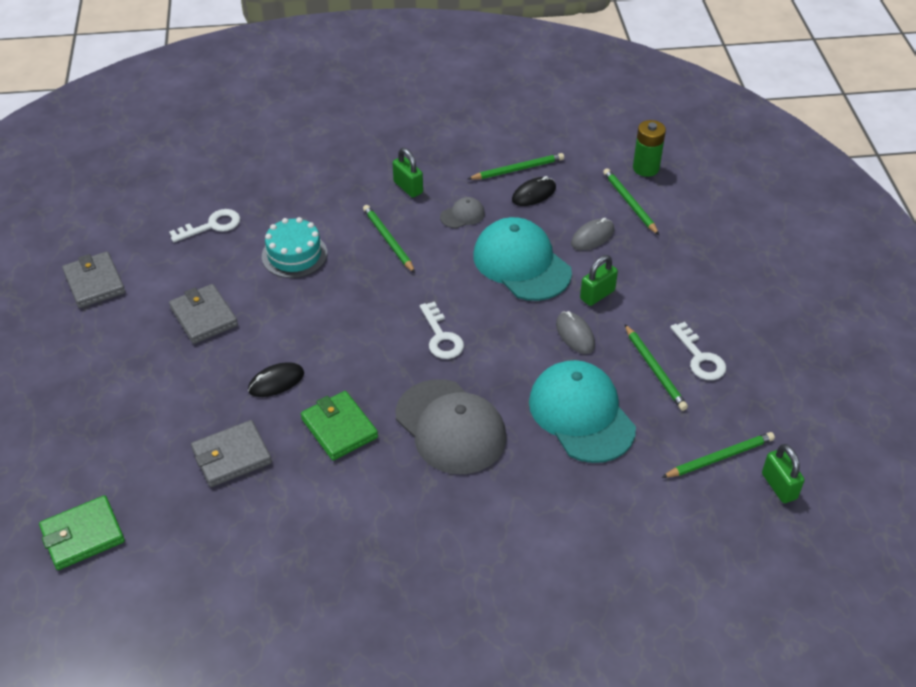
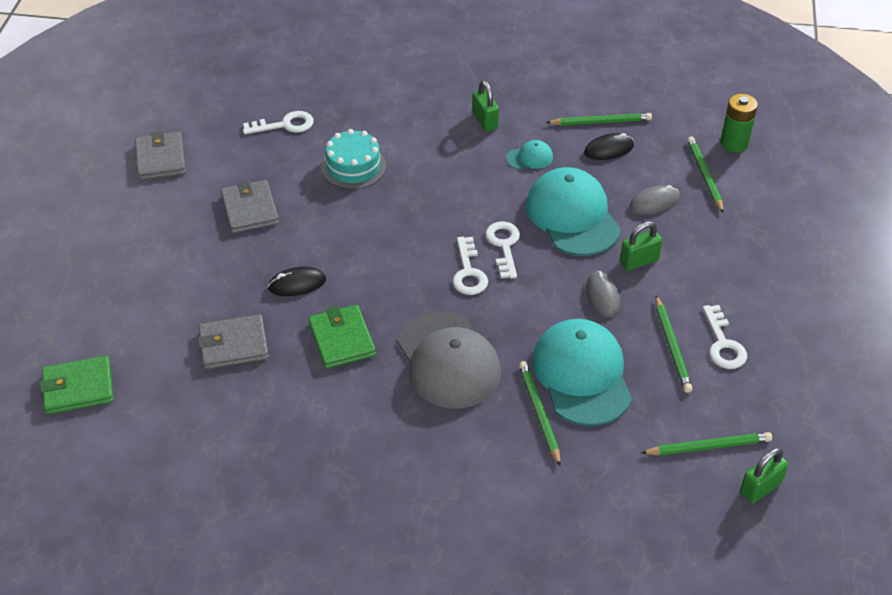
camera: 15 degrees right, 0 degrees up
(388, 240) = (448, 169): green pencil -> green pencil (539, 413)
(462, 215) = (529, 158): grey cap -> turquoise cap
(466, 304) = (504, 246): none -> white key
(779, 486) = (760, 488): green padlock -> green padlock turned 60 degrees clockwise

